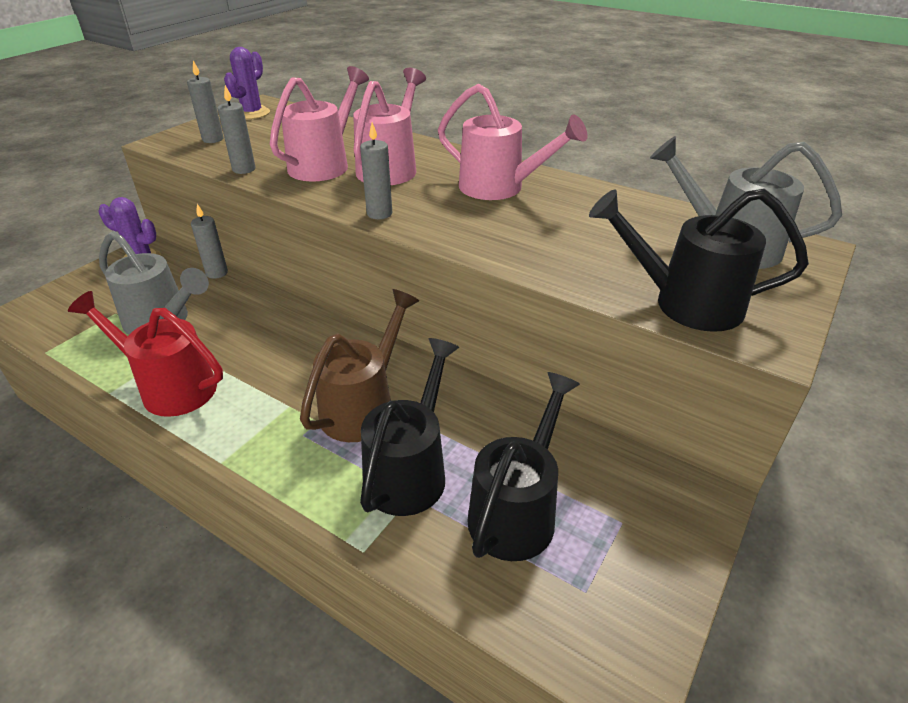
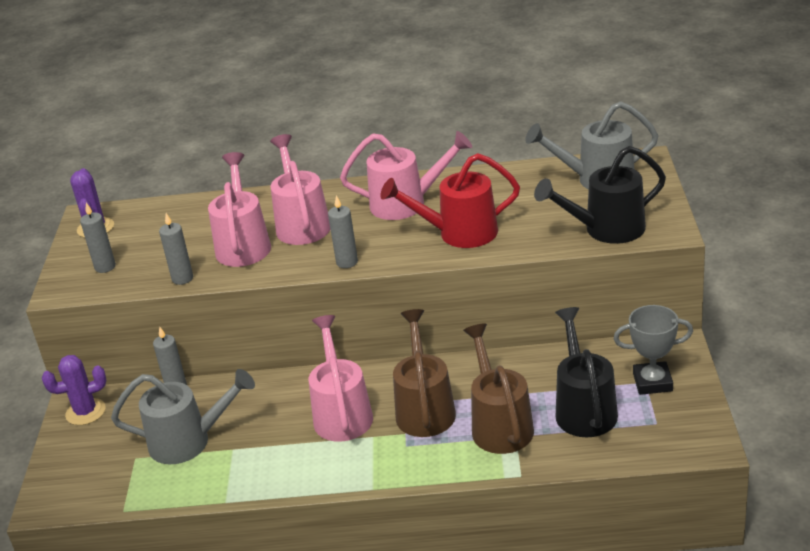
camera: 30 degrees left, 5 degrees down
(170, 387) = (267, 474): red watering can -> red watering can (458, 233)
(294, 366) = (341, 413): none -> pink watering can
(410, 470) = (499, 424): black watering can -> brown watering can
(631, 528) = (652, 382): none -> grey trophy

